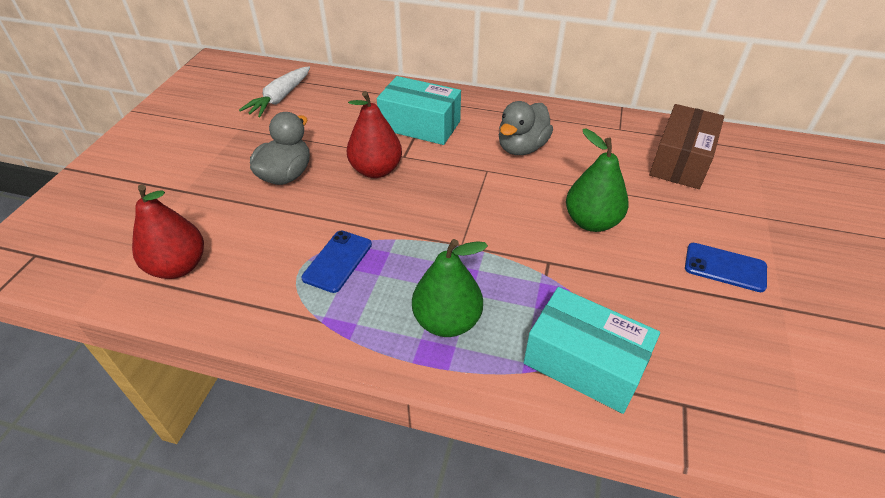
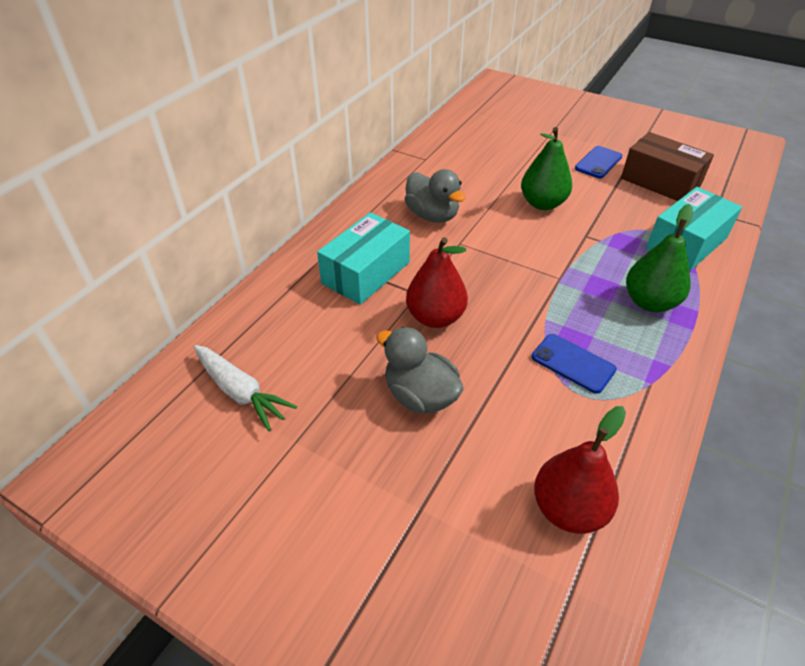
camera: 75 degrees left, 0 degrees up
(680, 161) = (479, 145): brown box -> brown box (660, 182)

